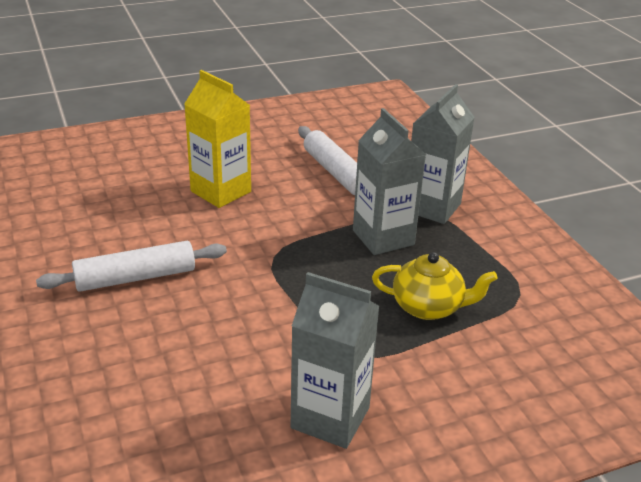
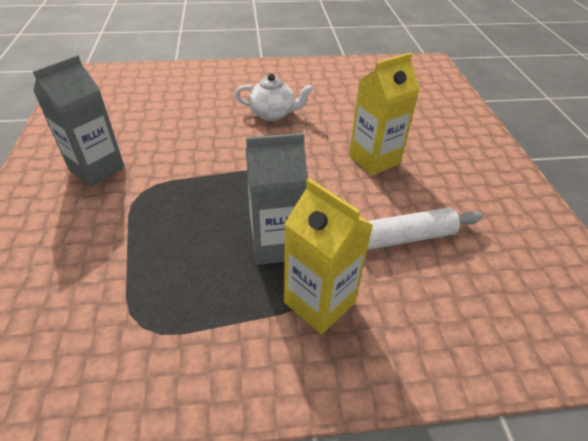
camera: 105 degrees right, 10 degrees up
(135, 278) = (273, 114): white rolling pin -> white teapot
(429, 307) = (165, 247): yellow teapot -> none
(432, 207) = (319, 302): grey carton -> yellow carton

